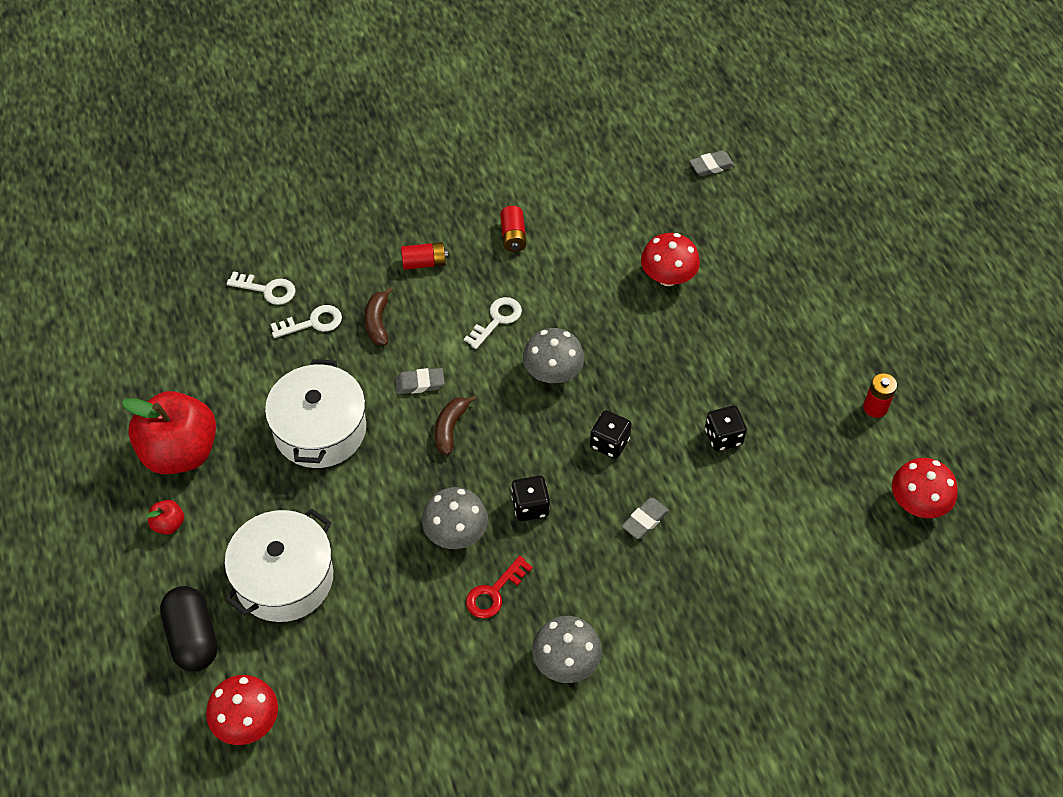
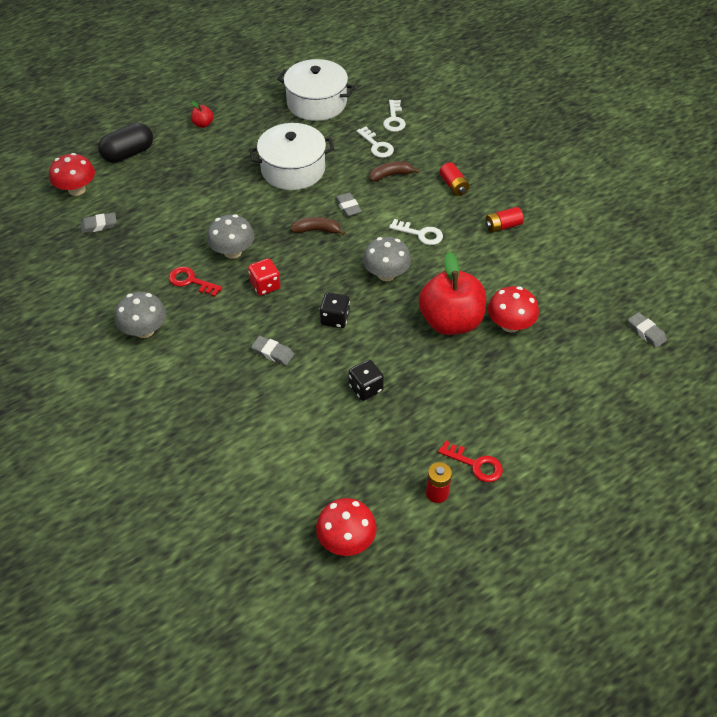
camera: 75 degrees right, 5 degrees down
(180, 452) = (255, 115): red apple -> red apple (450, 321)
(284, 578) = (177, 181): white pot -> white pot (316, 103)
(340, 697) = (99, 225): none -> grey eraser
(530, 507) = (265, 285): black dice -> red dice
(846, 364) = (475, 464): none -> red key

